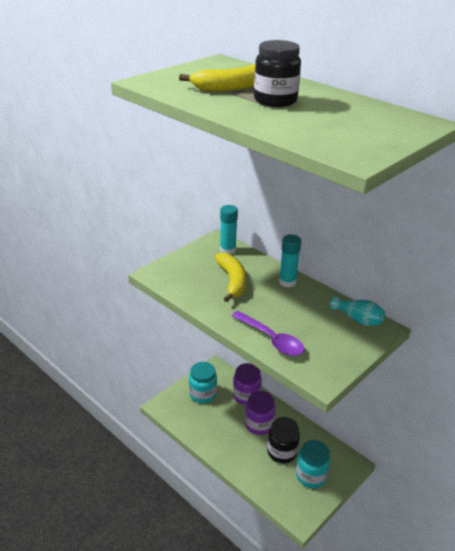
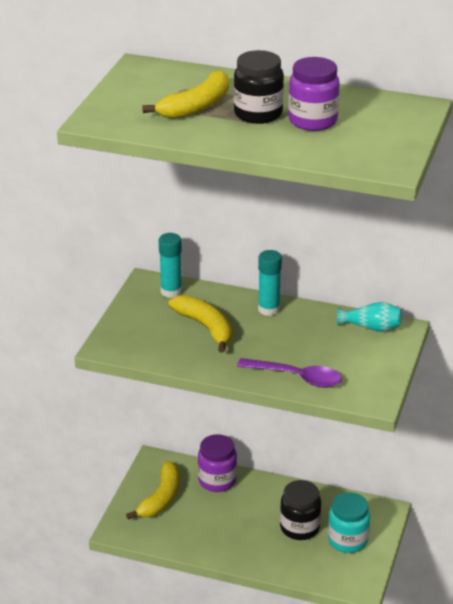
camera: 25 degrees left, 0 degrees up
(203, 394) = (161, 498): turquoise jar -> yellow banana
(259, 424) = (254, 508): purple jar -> purple jar (312, 121)

